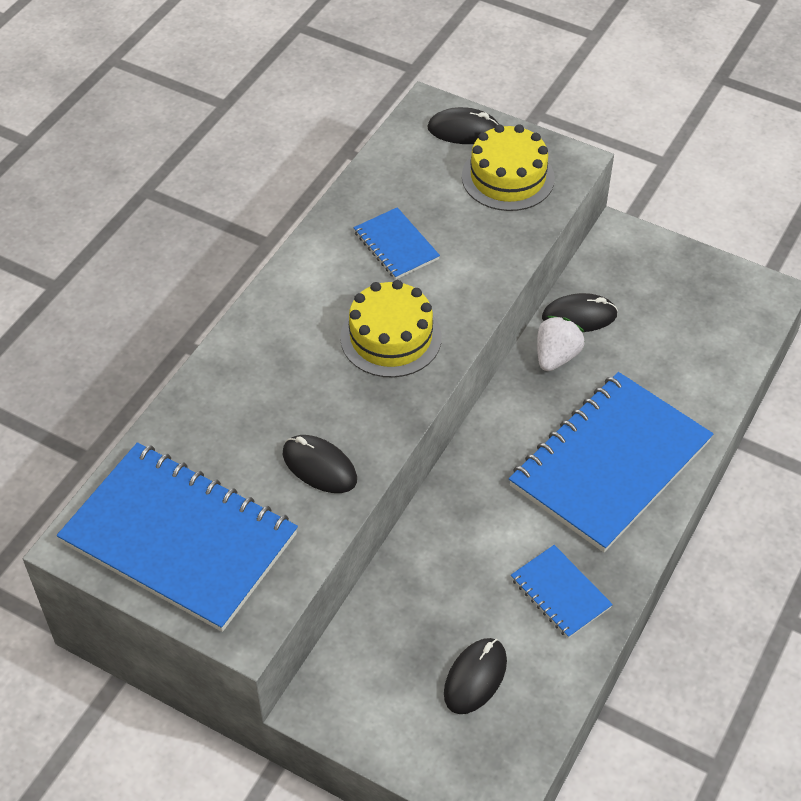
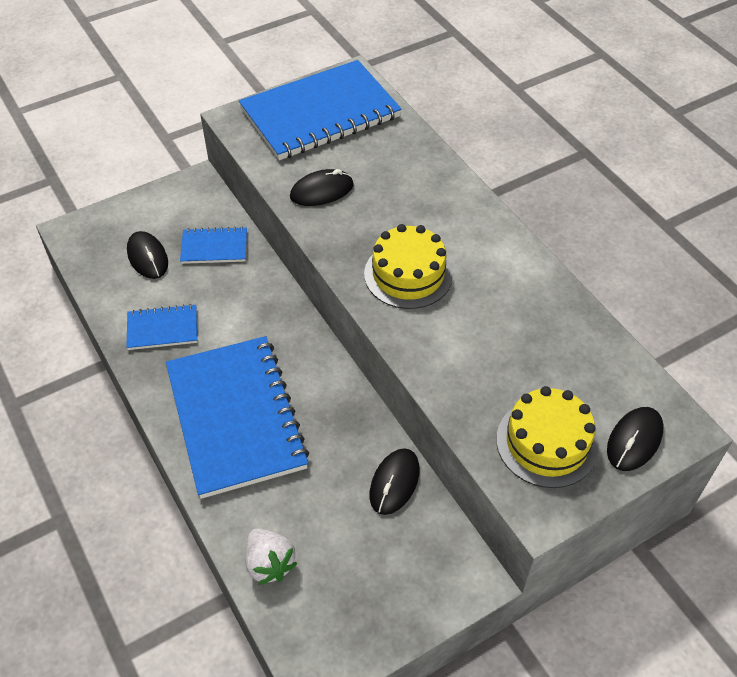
camera: 120 degrees right, 0 degrees up
(396, 245) = (506, 320): blue notebook -> blue notebook (214, 247)
(556, 356) = (362, 440): white strawberry -> white strawberry (269, 563)

